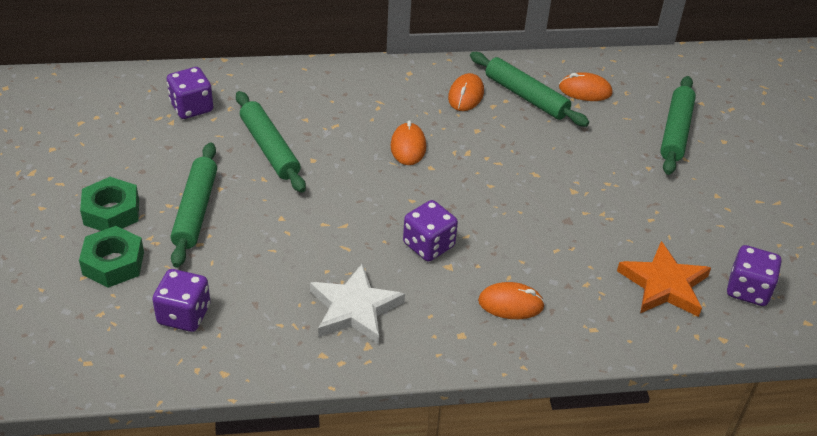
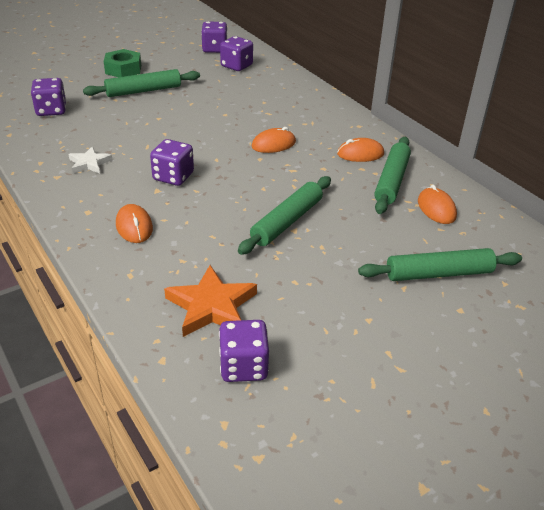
camera: 65 degrees right, 5 degrees down
(113, 263) = (81, 81): green nut -> none
(123, 109) = (214, 49): none -> purple dice
(269, 148) = (222, 98): green rolling pin -> green rolling pin (287, 221)
(355, 309) = (89, 163): white star -> white star, size x0.60

